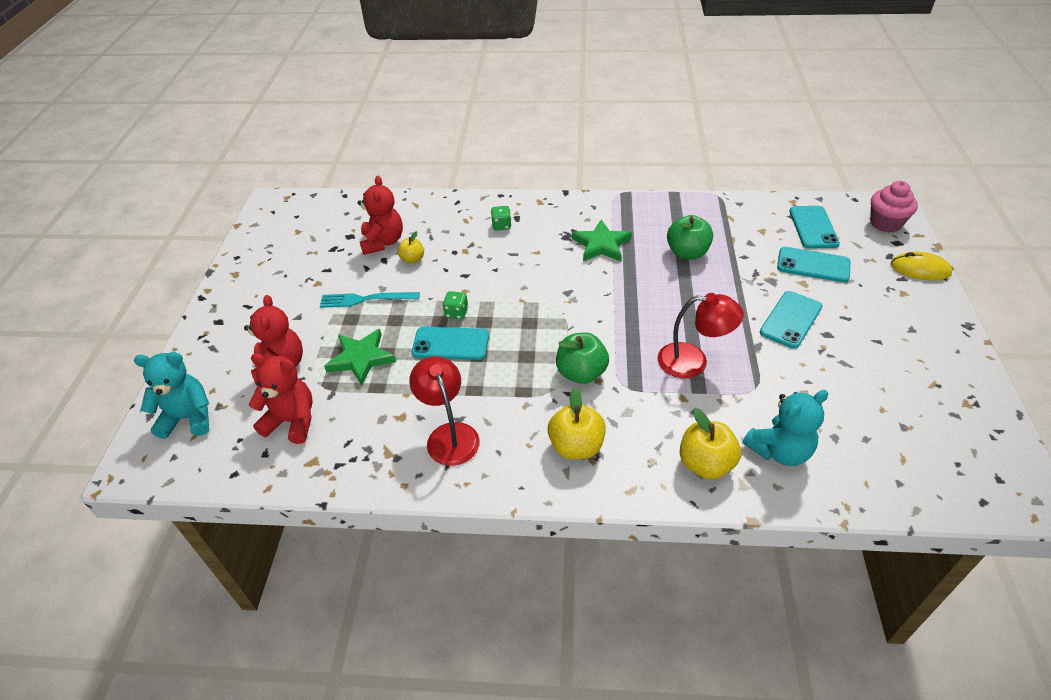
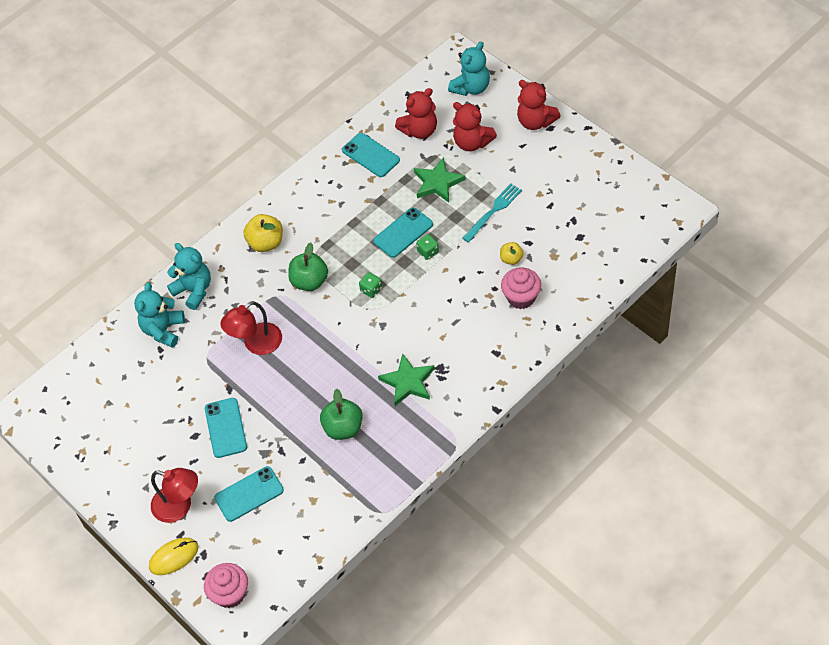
camera: 135 degrees right, 10 degrees up
(383, 242) = (551, 252): red teddy bear -> red teddy bear (535, 121)
(448, 233) = (521, 297): none -> pink cupcake
(449, 435) = (334, 193): red lamp -> red lamp (179, 507)
(501, 226) = (496, 336): green dice -> green dice (371, 290)
(705, 464) = (194, 290): yellow apple -> turquoise teddy bear
(813, 227) = (279, 538): turquoise phone -> turquoise phone (371, 155)

